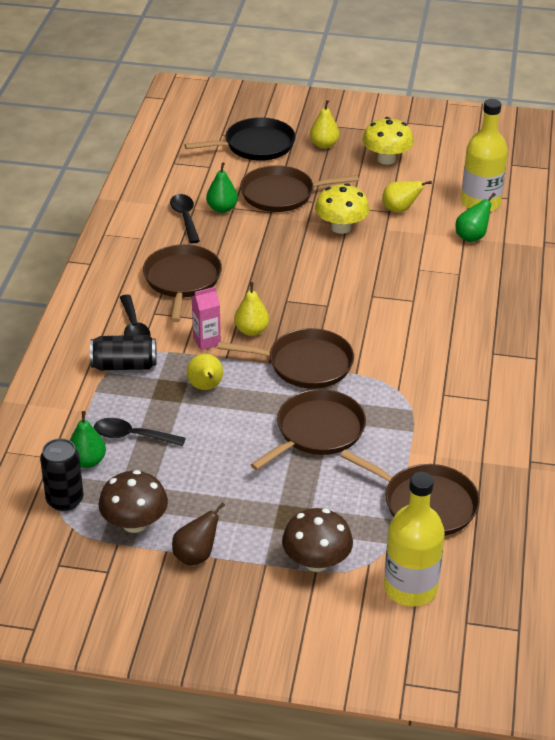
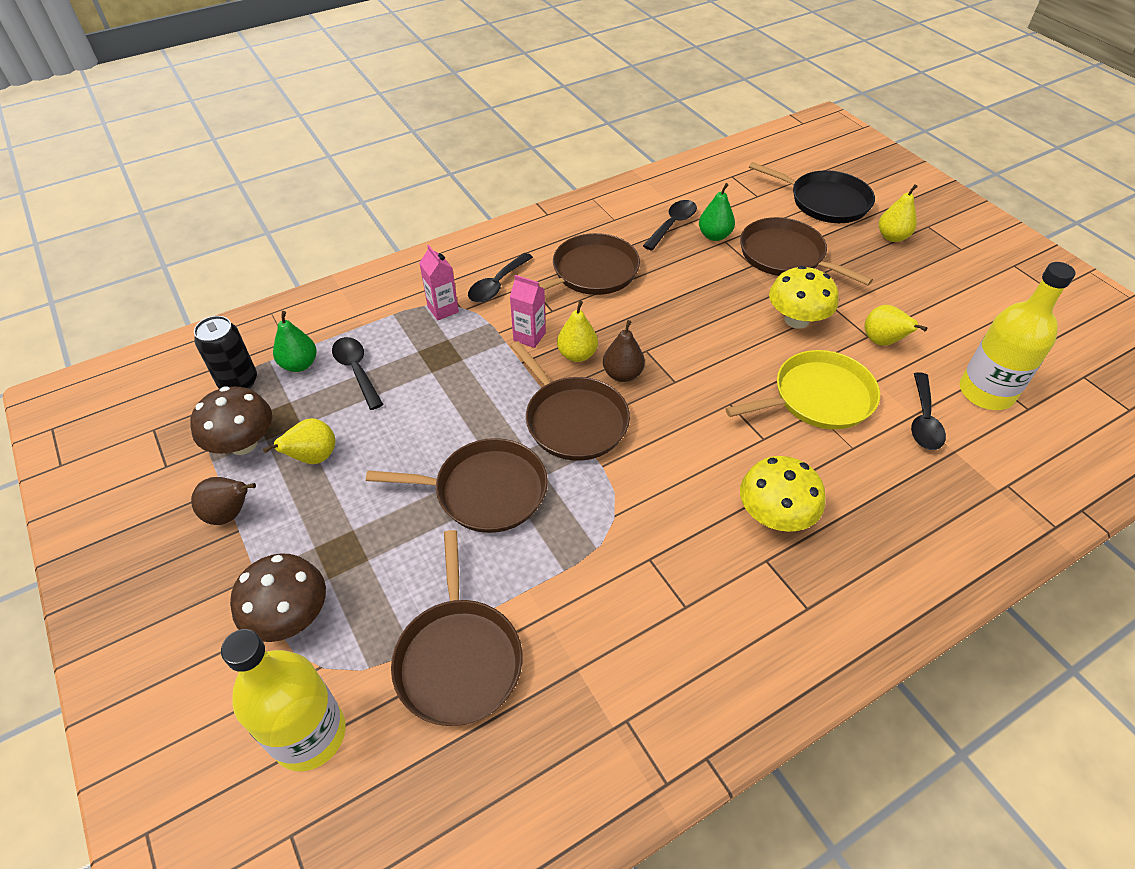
camera: 50 degrees right, 10 degrees up
(124, 365) = (443, 309): black can -> pink carton
(206, 387) = (467, 375): yellow pear -> yellow pear (313, 457)
(294, 322) = (622, 374): none -> brown pear
(386, 159) = (939, 286): yellow mushroom -> yellow mushroom (774, 515)
(409, 261) = (818, 397): none -> yellow pan
(472, 237) = (923, 420): green pear -> black spoon

